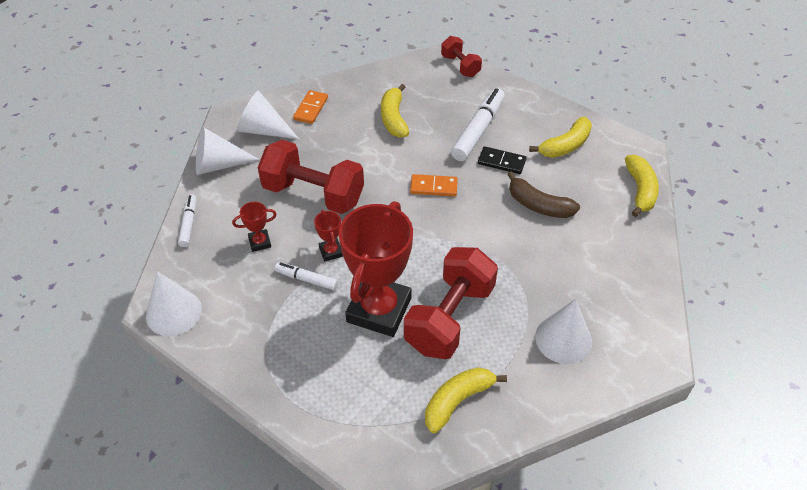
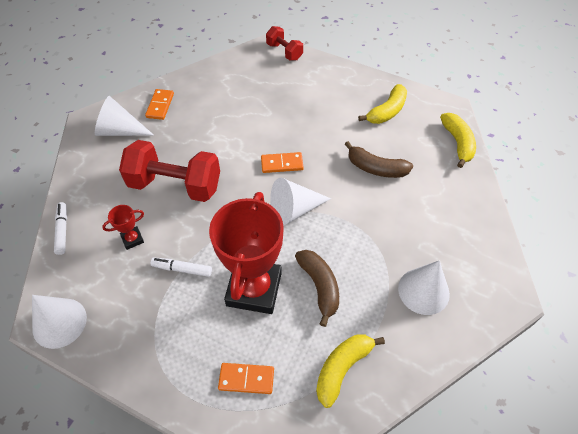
camera: 10 degrees left, 5 degrees up
(218, 165) = (83, 169): white cone -> white cone (294, 210)
(331, 251) = (200, 238): red trophy -> none
(355, 395) = (246, 379): none -> orange domino
(394, 118) = (235, 105): yellow banana -> none
(450, 318) = (319, 286): red dumbbell -> brown banana
(478, 130) = (311, 107): white marker -> none
(501, 162) = (336, 133): black domino -> none

